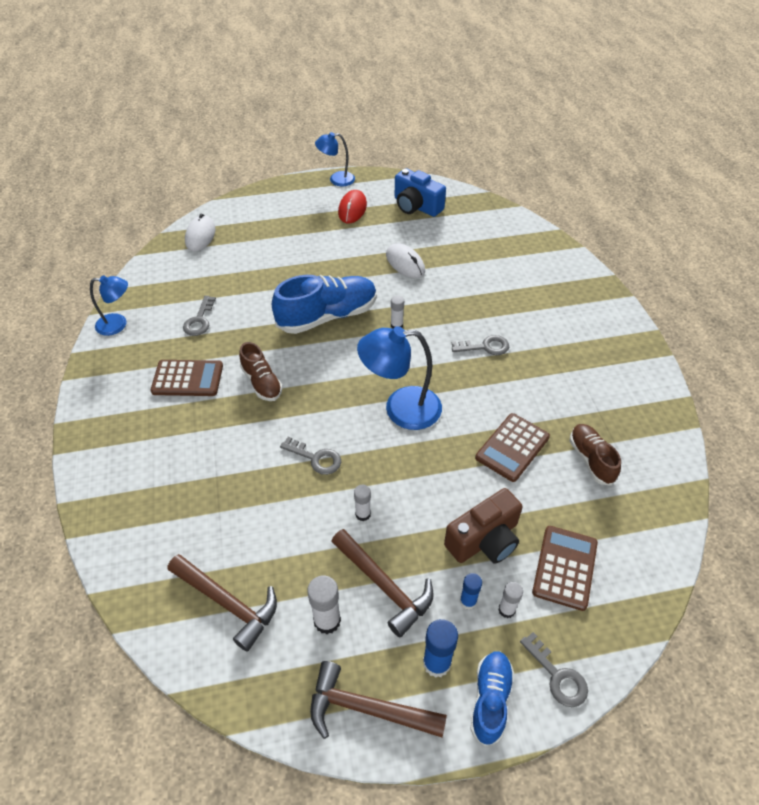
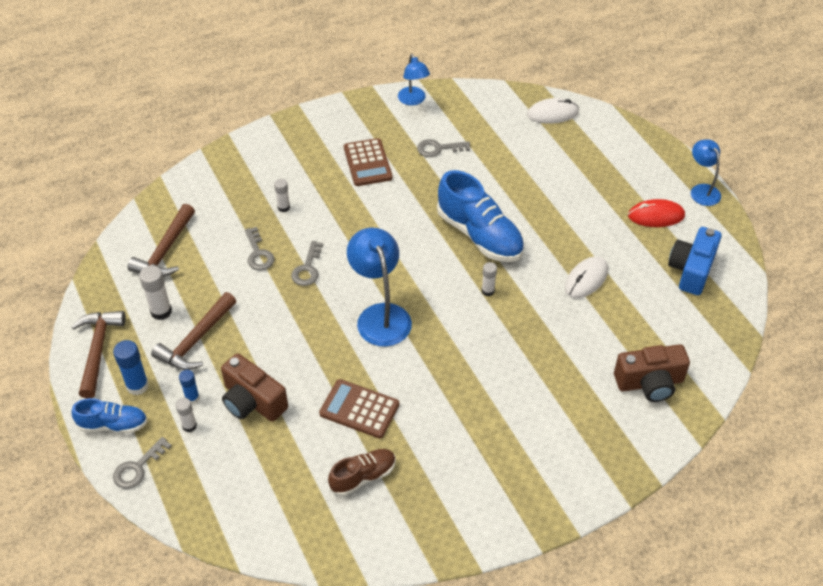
camera: 75 degrees right, 0 degrees up
(262, 382) = (379, 211): brown shoe -> none
(363, 514) = (259, 312): white glue stick -> white glue stick (283, 207)
(485, 347) = (486, 369): grey key -> grey key (258, 254)
(521, 256) = (650, 383): none -> brown camera
(564, 567) = (237, 464): brown calculator -> none

